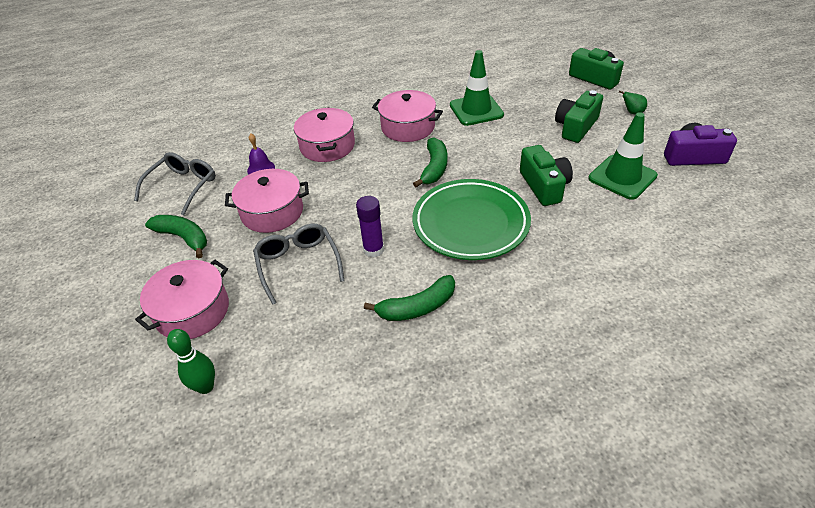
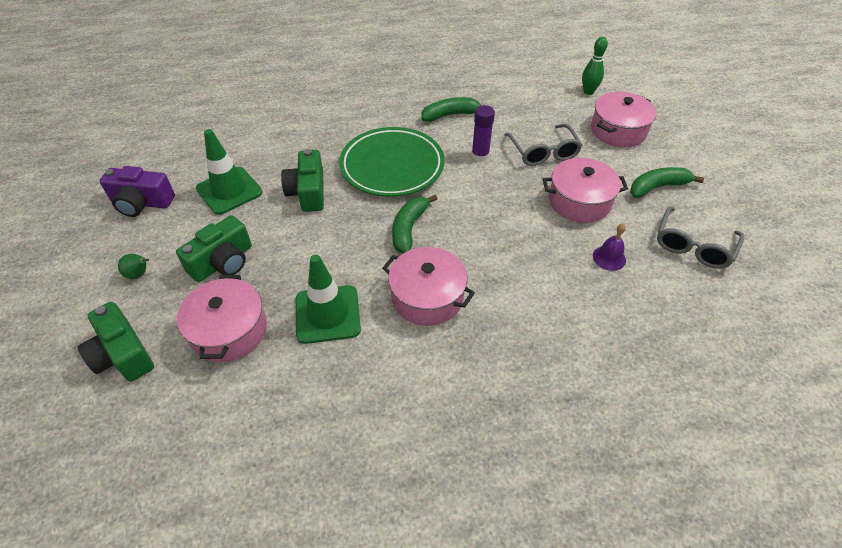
camera: 175 degrees left, 5 degrees up
(184, 238) = (657, 187): green banana -> green banana turned 120 degrees clockwise
(327, 146) = (533, 281): pink pot -> pink pot (229, 331)

